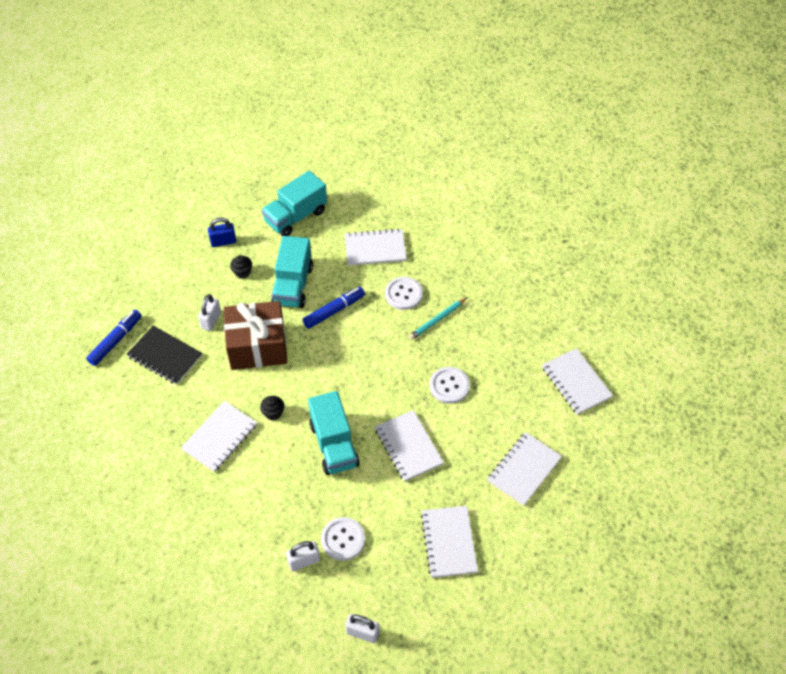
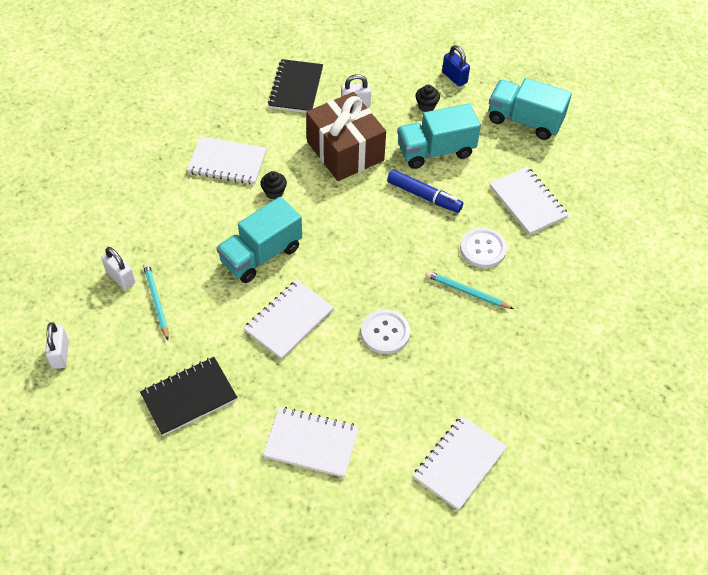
camera: 65 degrees right, 0 degrees up
(116, 341) = (294, 48): blue marker -> none
(343, 539) = (156, 301): white button -> turquoise pencil
(449, 542) = (189, 397): white notebook -> black notebook

